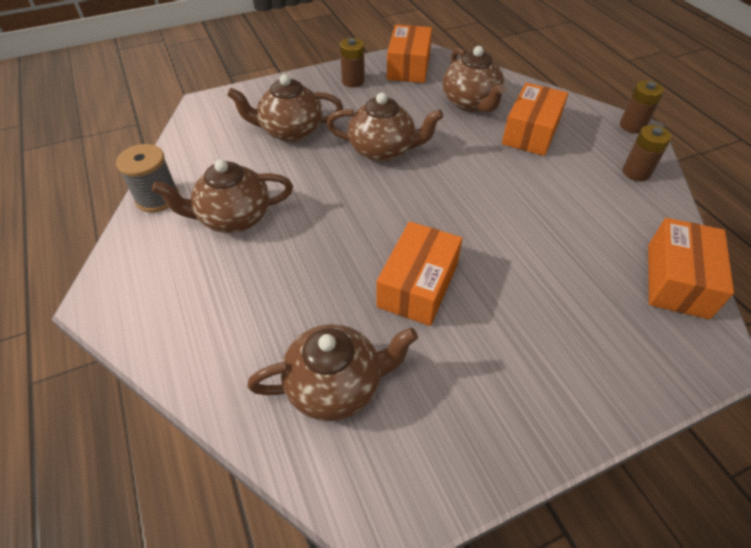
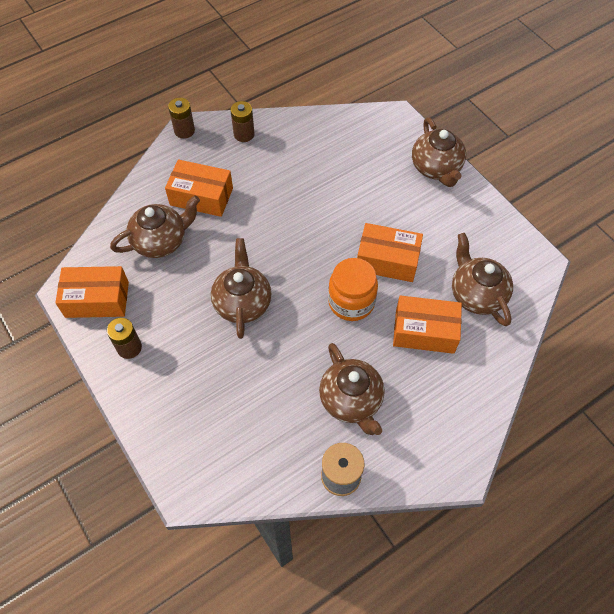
camera: 100 degrees left, 10 degrees up
(290, 131) = (224, 387): brown teapot -> brown teapot (436, 168)
(361, 237) = (351, 302): none -> orange jar
(677, 280) = (346, 126): orange box -> orange box (424, 331)

